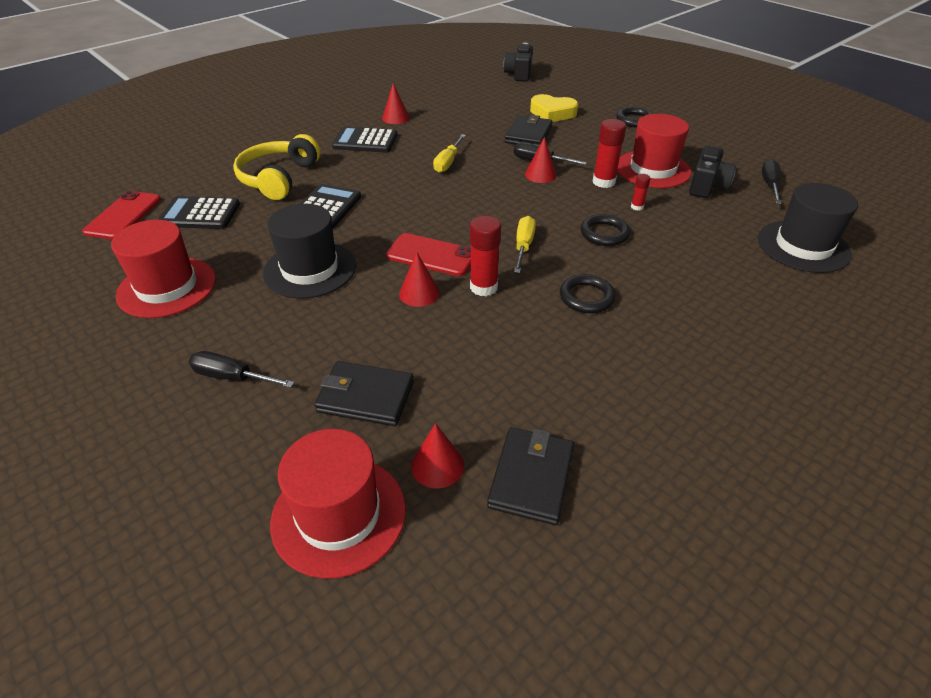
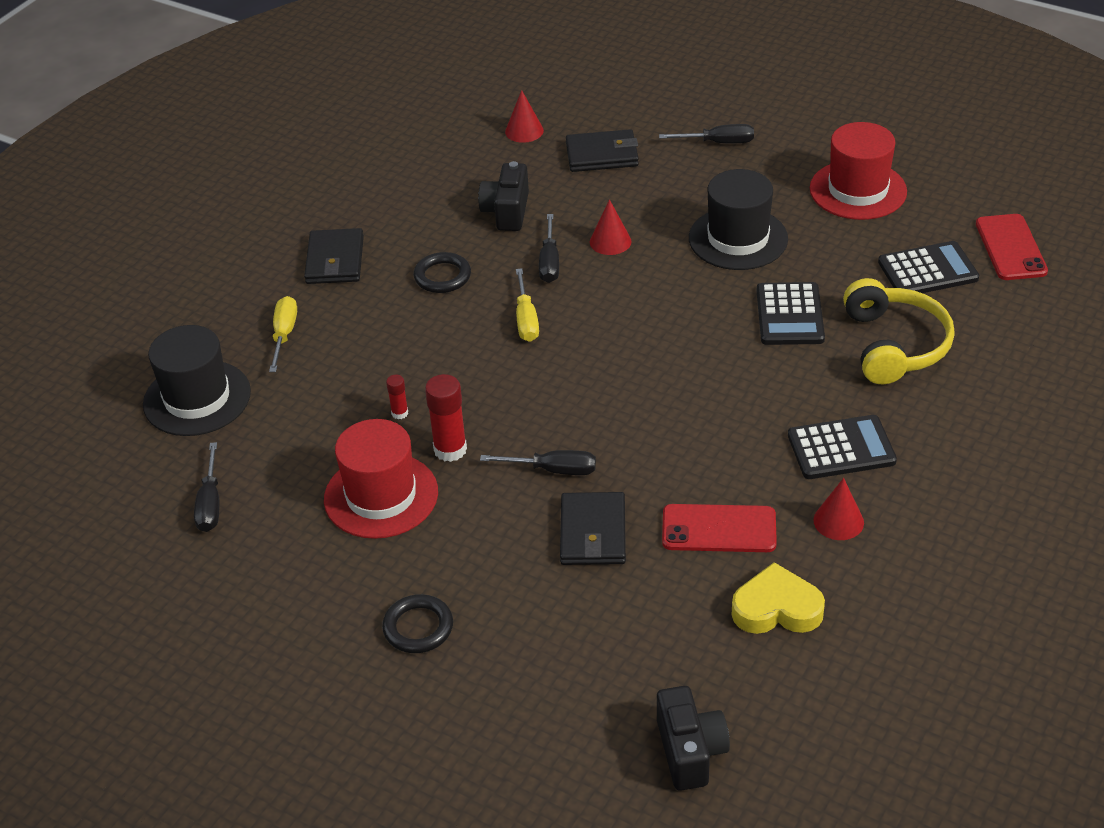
camera: 165 degrees right, 0 degrees up
(339, 515) = (574, 96): red hat -> none
(431, 255) = (623, 284): red phone -> red phone (719, 529)
(448, 162) = (687, 433): yellow screwdriver -> yellow screwdriver (284, 334)
(483, 287) = (549, 262): red glue stick -> black screwdriver
(531, 477) = (456, 139): black wallet -> black wallet (335, 260)
(540, 175) = (543, 442): red cone -> none
(552, 113) = (572, 610): yellow heart -> yellow heart (776, 608)
(604, 233) = (436, 360): black ring -> none
(707, 186) = (302, 478): black camera -> black camera (506, 212)

